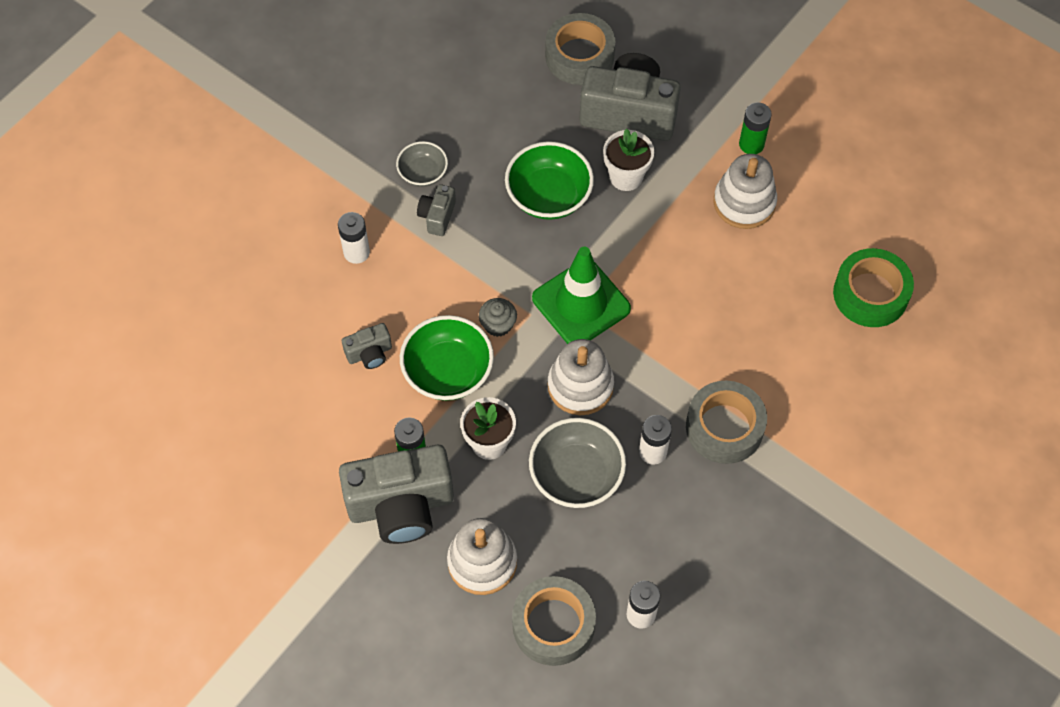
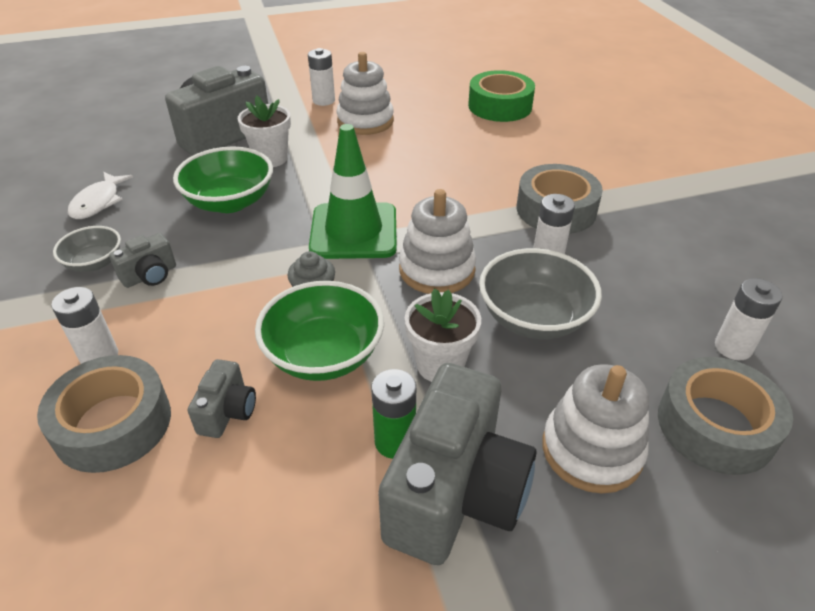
camera: 55 degrees left, 20 degrees down
(437, 216) = (150, 275): grey camera -> grey camera turned 90 degrees counterclockwise
(480, 113) = (98, 202): none -> white fish
(579, 56) = (139, 134): grey tape -> grey tape (113, 424)
(751, 144) = (323, 100): green battery -> white battery

